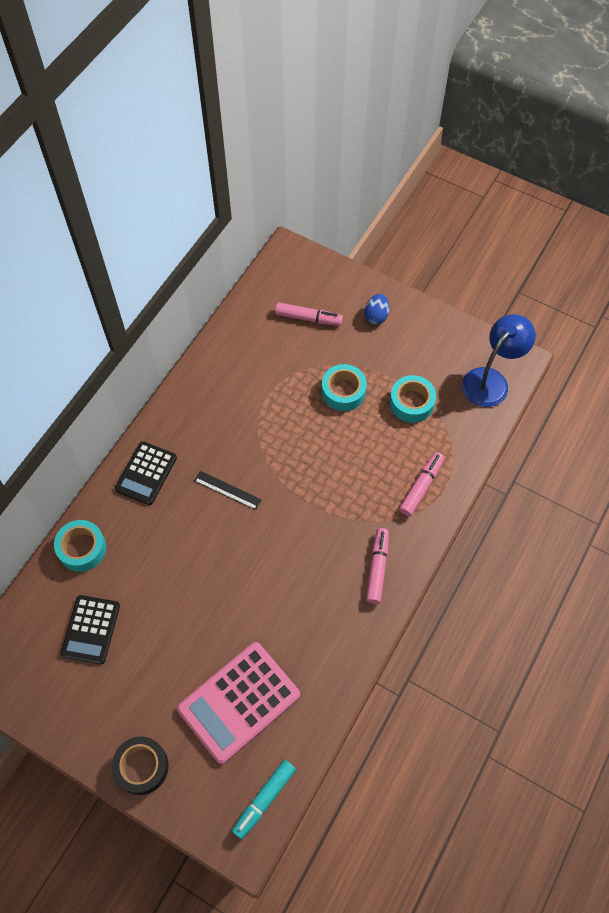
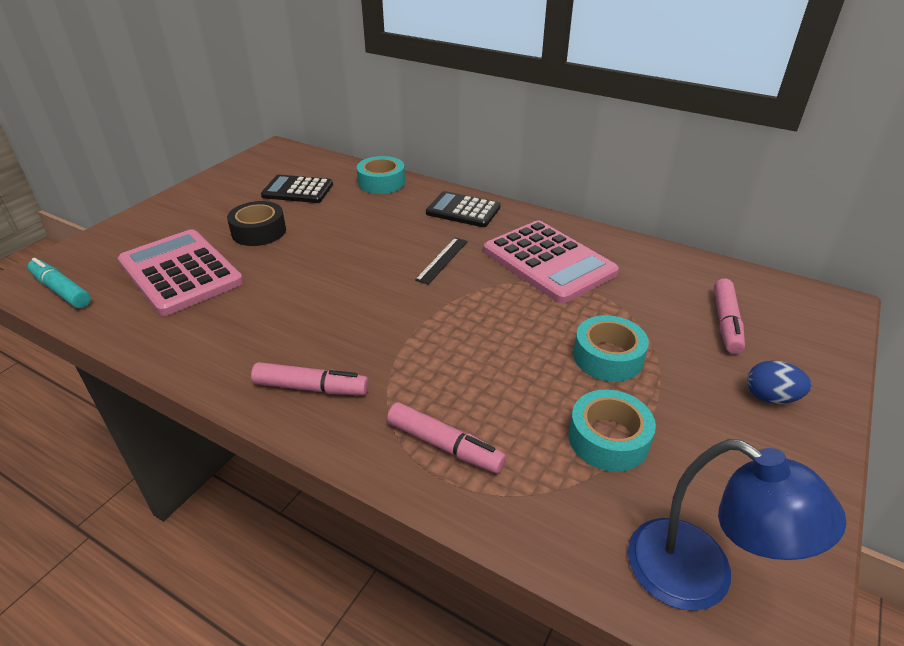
camera: 90 degrees right, 25 degrees down
(142, 767) = (150, 220): black tape -> black tape (259, 231)
(233, 413) = (548, 262): none -> pink calculator

